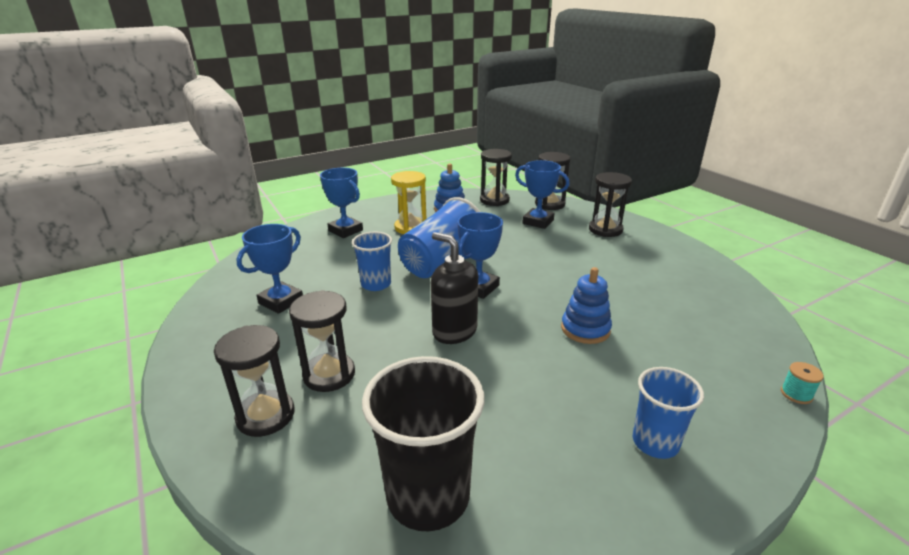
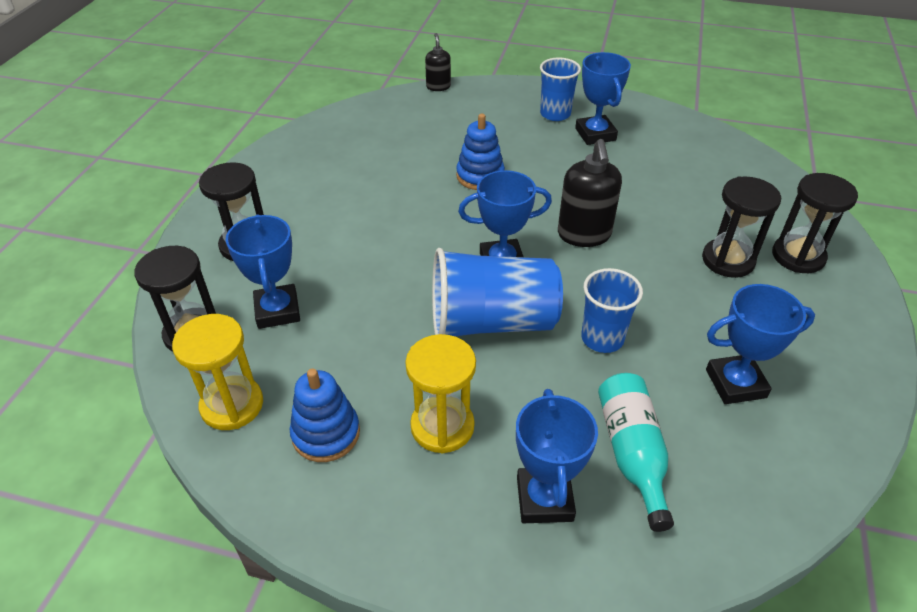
camera: 135 degrees left, 15 degrees up
(320, 255) = (632, 453): none -> turquoise bottle
(428, 496) = (711, 160): black cup -> none
(494, 200) = (232, 405): black hourglass -> yellow hourglass
(580, 442) = (595, 134): none -> blue trophy
(796, 394) = (438, 86): turquoise spool -> black soap dispenser

